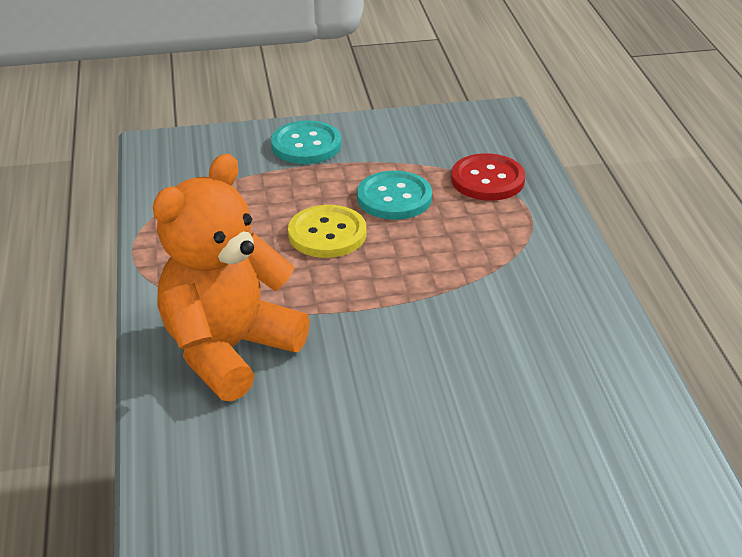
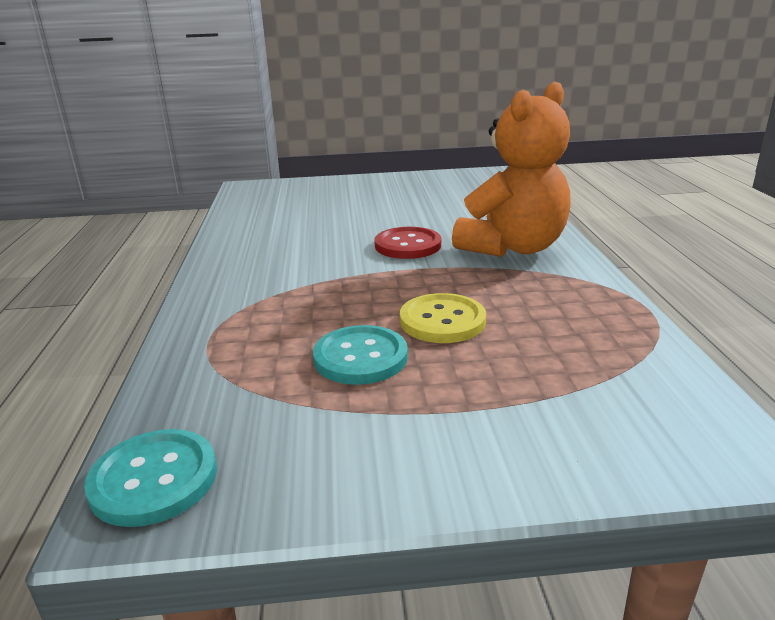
camera: 175 degrees left, 10 degrees down
(306, 145) = (486, 445): turquoise button -> turquoise button (154, 479)
(487, 180) = (231, 378): red button -> red button (408, 245)

